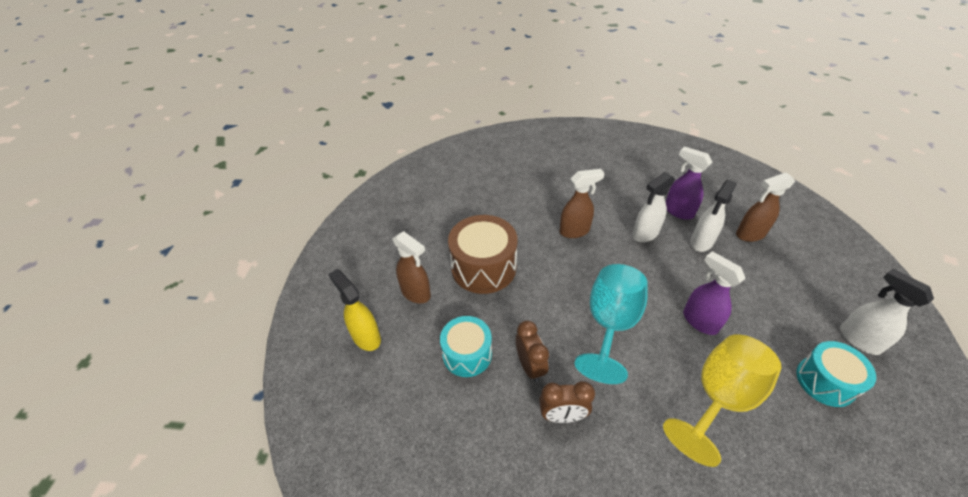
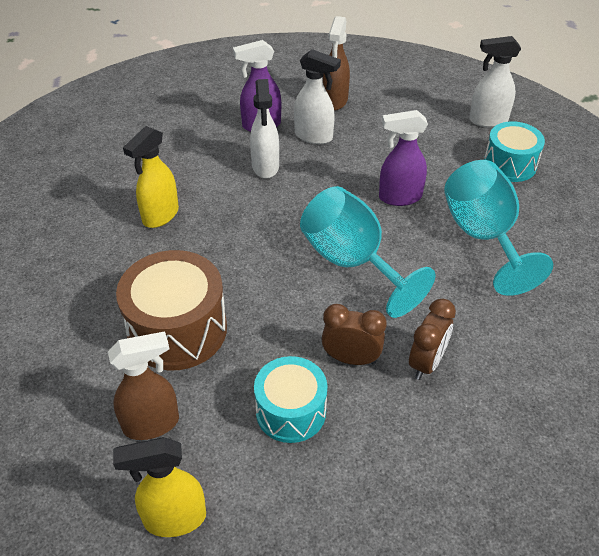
camera: 60 degrees left, 0 degrees up
(556, 212) = (160, 216): none -> yellow spray bottle
(575, 231) = (205, 217): brown spray bottle -> none
(701, 242) = (314, 136): white spray bottle -> white spray bottle turned 45 degrees counterclockwise
(719, 398) = (483, 237): yellow goblet -> turquoise goblet

